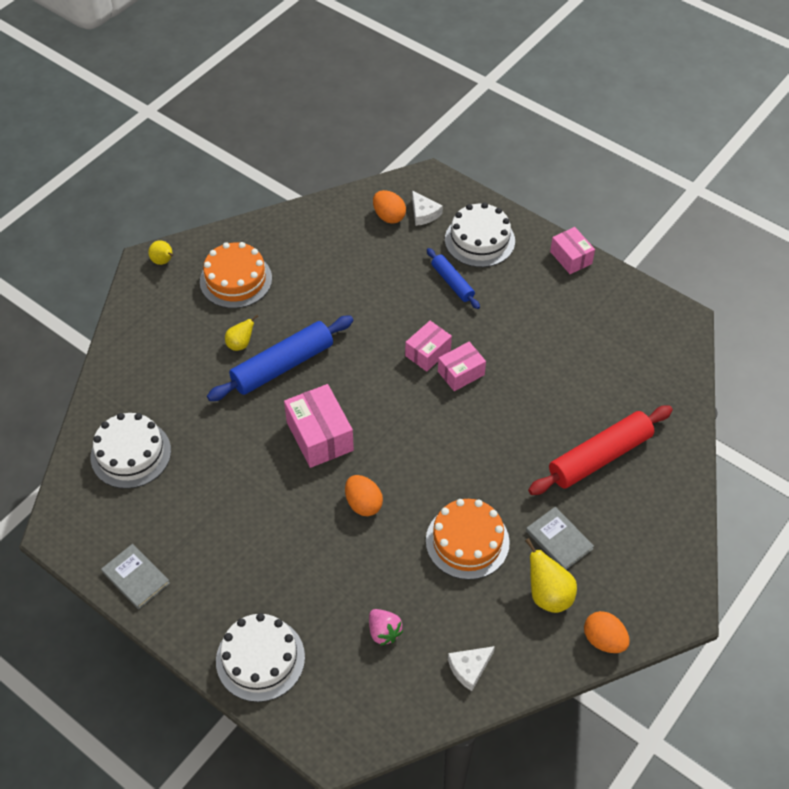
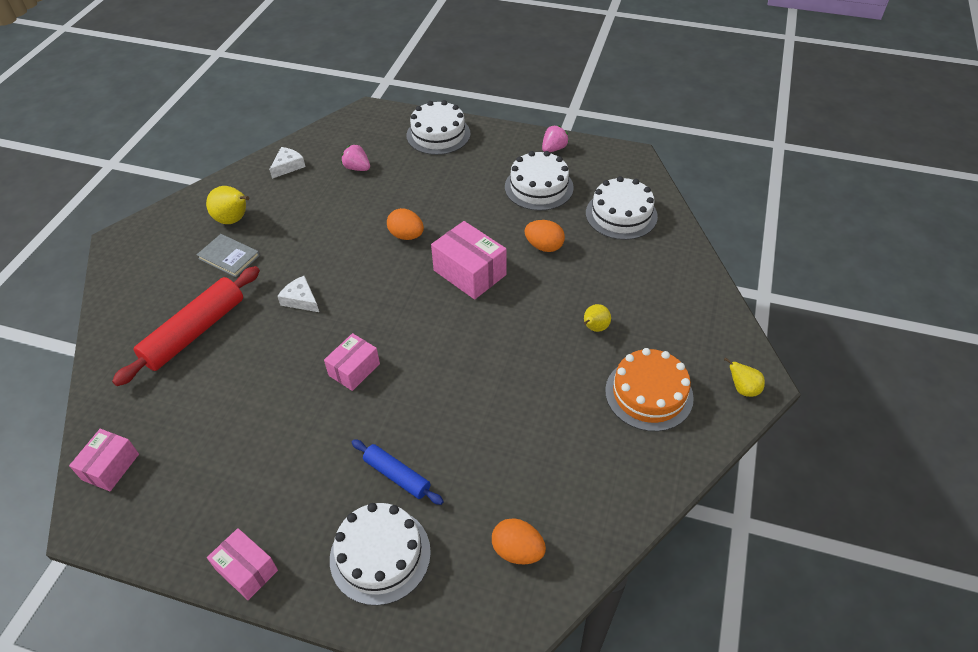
camera: 160 degrees right, 5 degrees down
(136, 577) = (554, 149): grey book -> pink strawberry
(190, 522) = (539, 187): none -> white cake
(282, 366) = (540, 321): blue rolling pin -> none
(424, 213) = (472, 574): white cheese -> white cheese (301, 300)
(428, 353) = (397, 380): pink box -> pink box (110, 467)
(467, 541) = (309, 235): orange cake -> none
(604, 640) = (186, 206): orange egg -> orange egg (544, 246)

